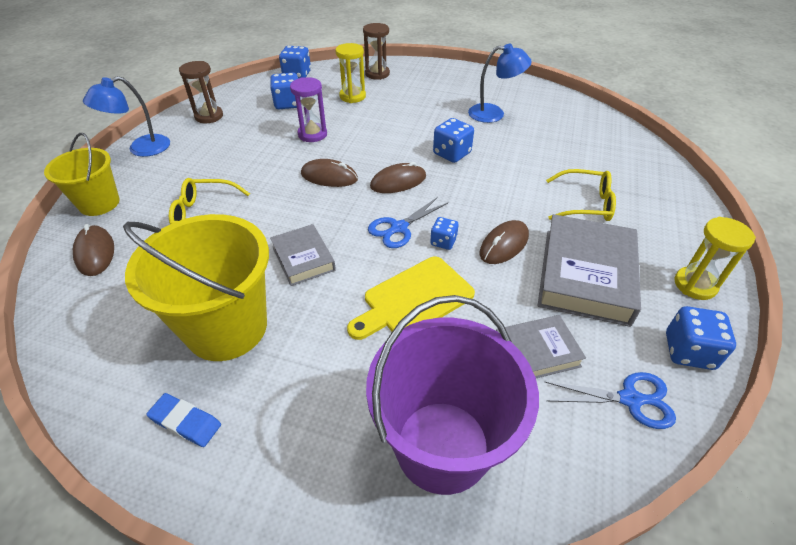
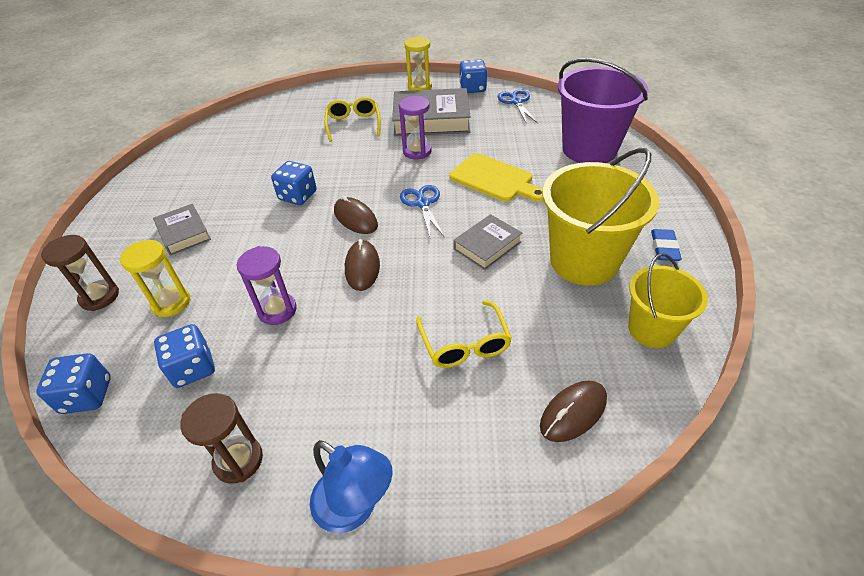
camera: 105 degrees left, 0 degrees up
(99, 203) = (497, 473): yellow bucket -> yellow bucket (651, 329)
(398, 228) = (422, 203): blue scissors -> blue scissors turned 135 degrees counterclockwise
(443, 242) = (427, 178): blue dice -> none
(494, 114) = (215, 182): blue lamp -> none
(504, 245) = (417, 151): brown mouse -> purple hourglass
(536, 352) = (506, 129): grey book -> grey book (184, 233)

